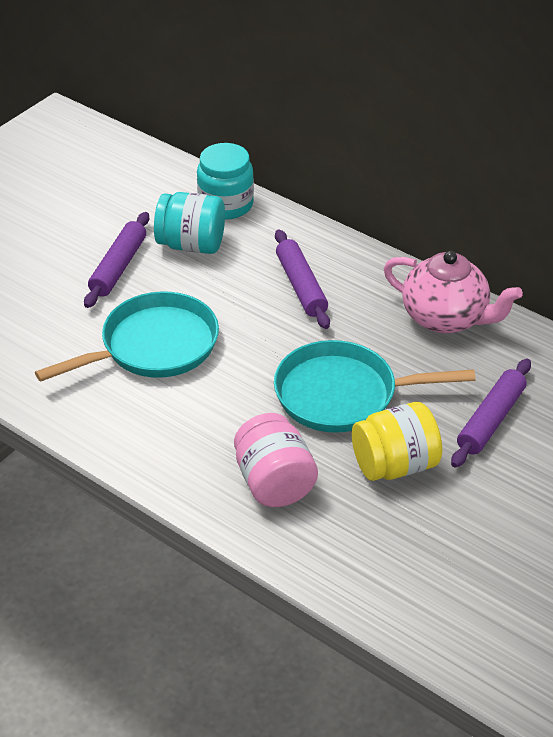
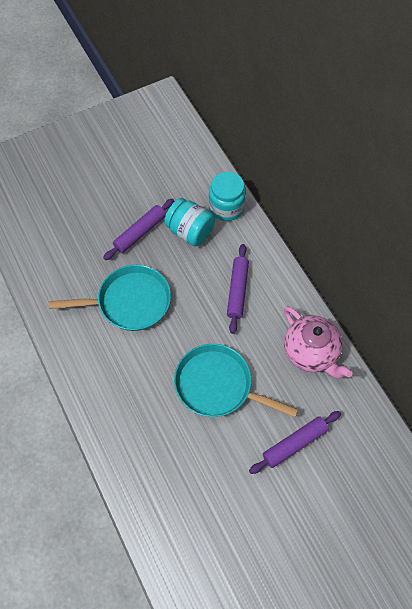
camera: 25 degrees right, 20 degrees up
(274, 483) = (145, 433): pink jar -> none
(395, 465) = (219, 452): yellow jar -> none

